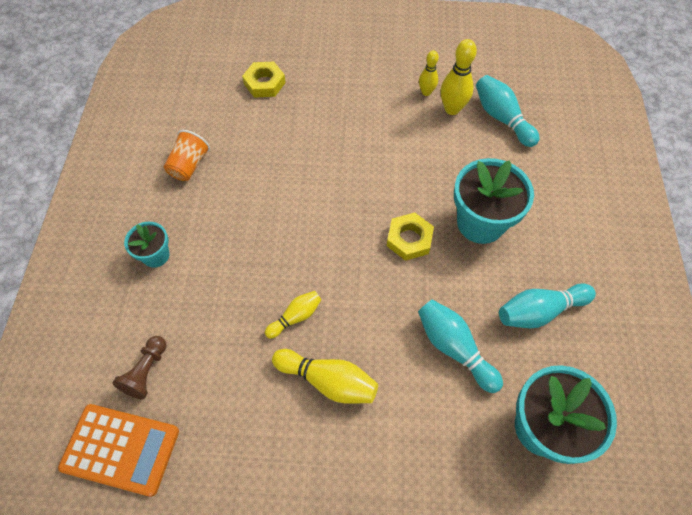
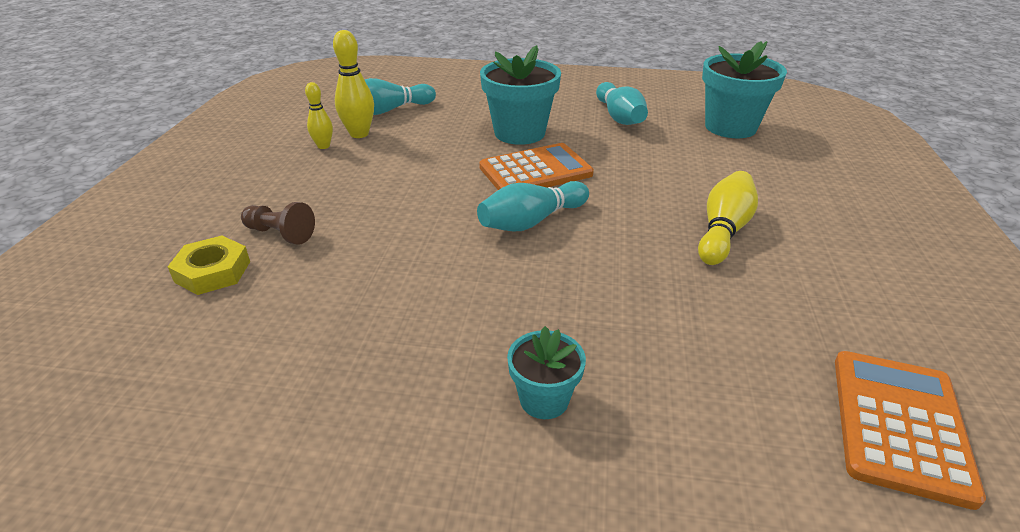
camera: 85 degrees left, 25 degrees down
(146, 371) = (763, 399): brown pawn -> brown pawn (280, 234)
(189, 165) = (353, 361): orange cup -> none
(295, 317) = (644, 252): yellow bowling pin -> none
(409, 239) = (535, 171): yellow nut -> orange calculator
(454, 348) = (665, 157): turquoise bowling pin -> turquoise bowling pin (532, 221)

